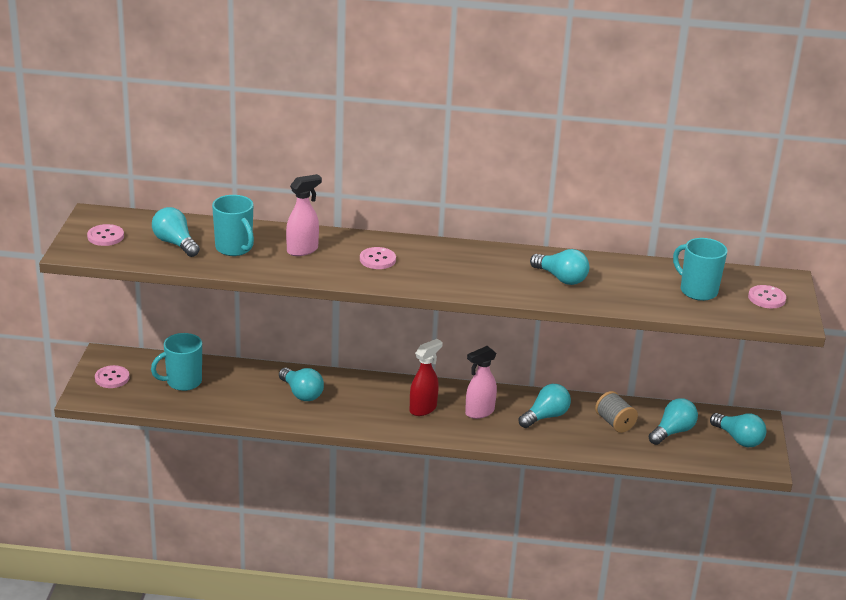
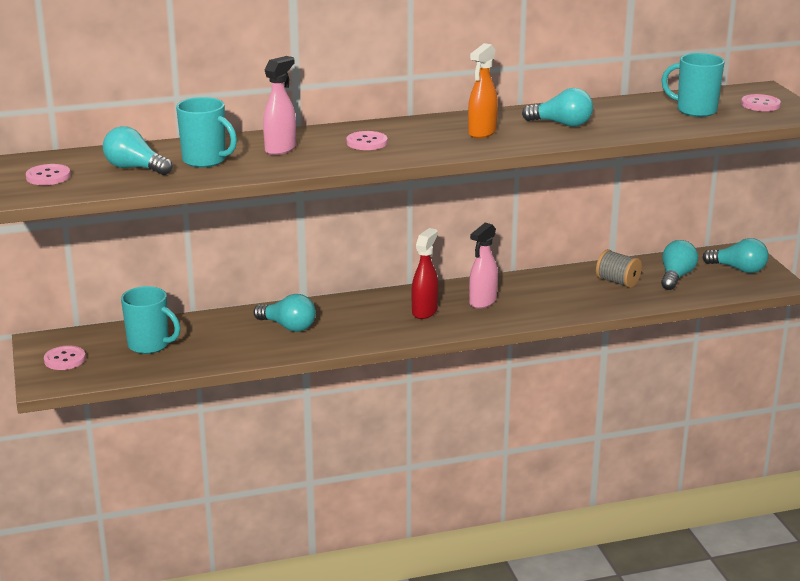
camera: 20 degrees left, 5 degrees down
(183, 382) = (149, 345): turquoise mug -> turquoise mug turned 105 degrees counterclockwise
(483, 272) = (482, 133): none -> orange spray bottle
(545, 416) = (549, 291): turquoise light bulb -> none

